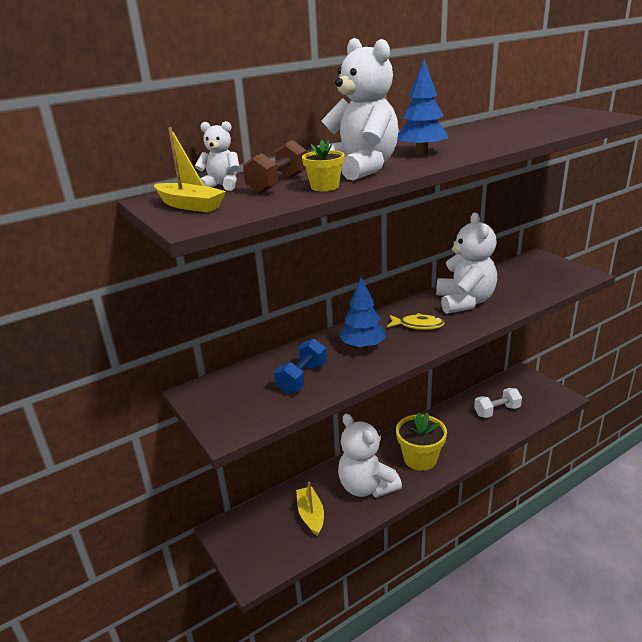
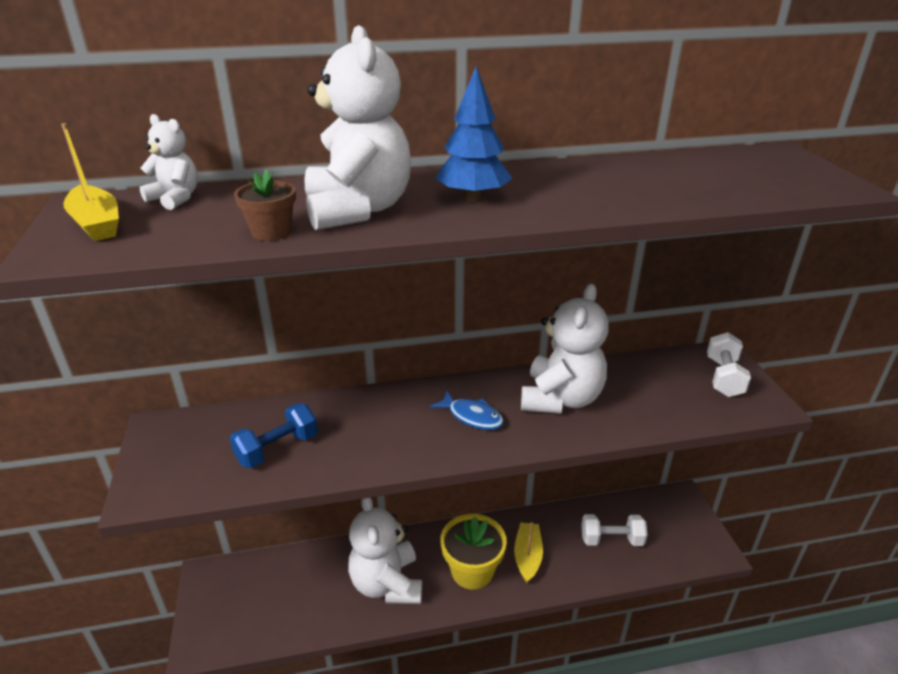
camera: 20 degrees right, 5 degrees up
(278, 184) = (232, 213): brown dumbbell -> none
(311, 515) = (304, 595): yellow boat -> yellow boat (527, 556)
(325, 187) = (271, 232): yellow flower pot -> brown flower pot
(362, 346) = (381, 426): blue tree -> none
(418, 325) = (472, 416): yellow fish -> blue fish
(549, 268) = (723, 377): none -> white dumbbell

